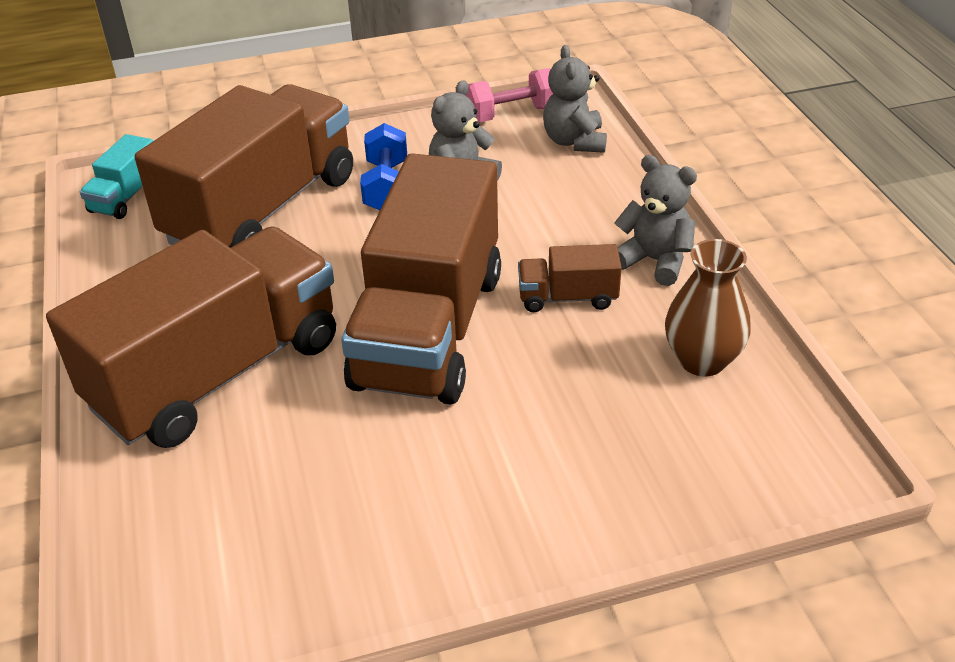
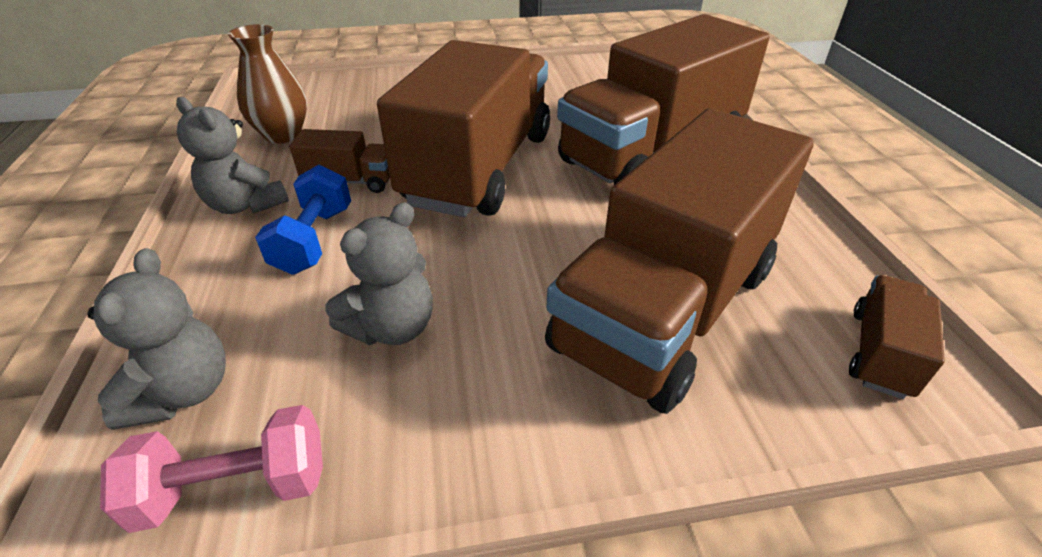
camera: 175 degrees left, 0 degrees up
(126, 197) = (880, 353): turquoise truck -> brown truck
(386, 187) = (499, 330): blue dumbbell -> blue dumbbell (314, 240)

